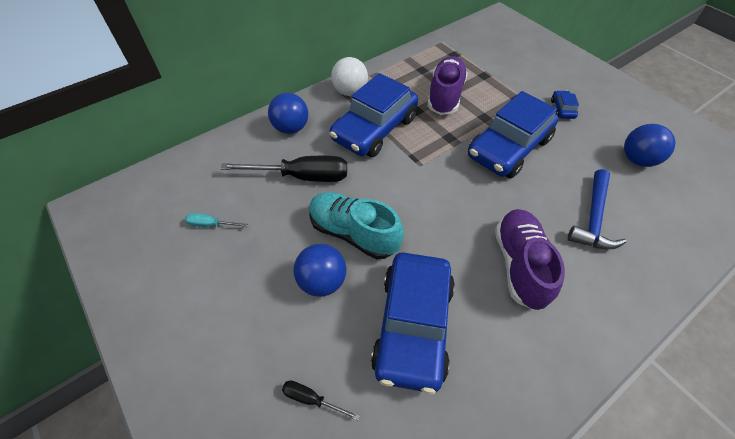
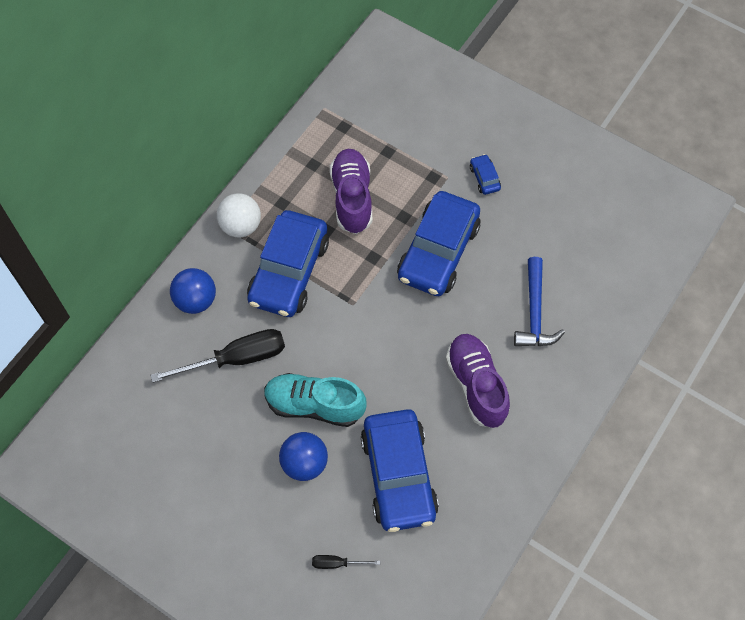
camera: 20 degrees left, 10 degrees up
(210, 224) = (170, 444): turquoise screwdriver -> none
(637, 160) = (569, 225): blue ball -> none

